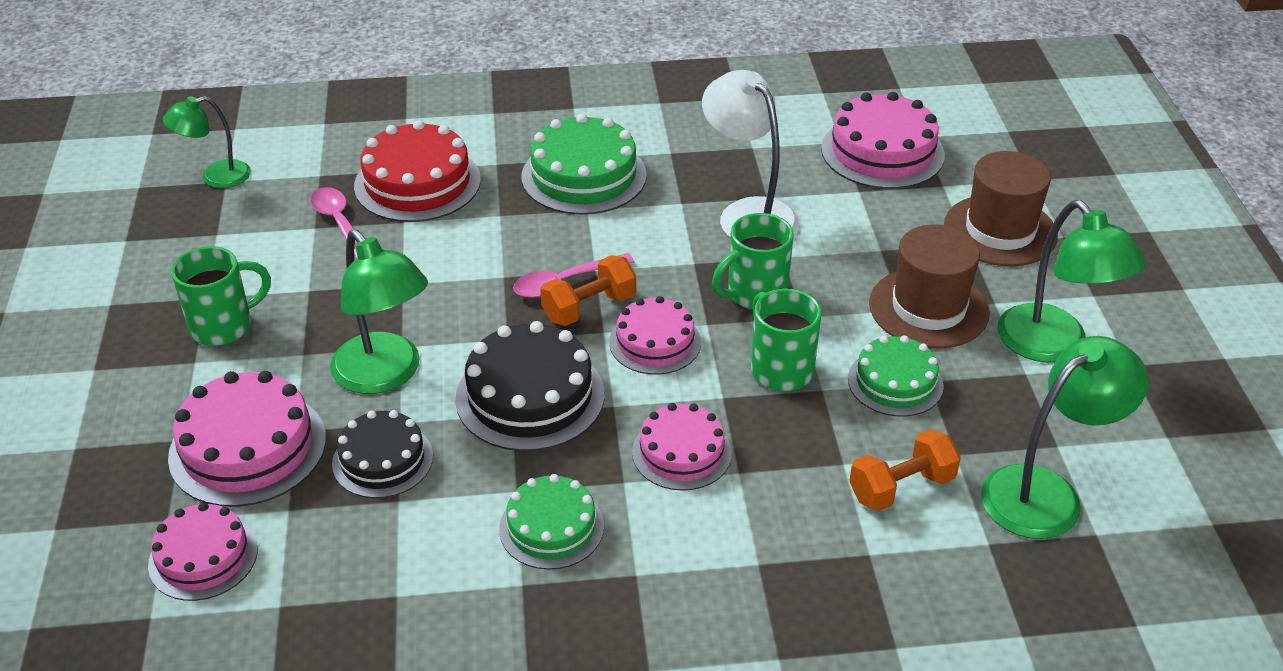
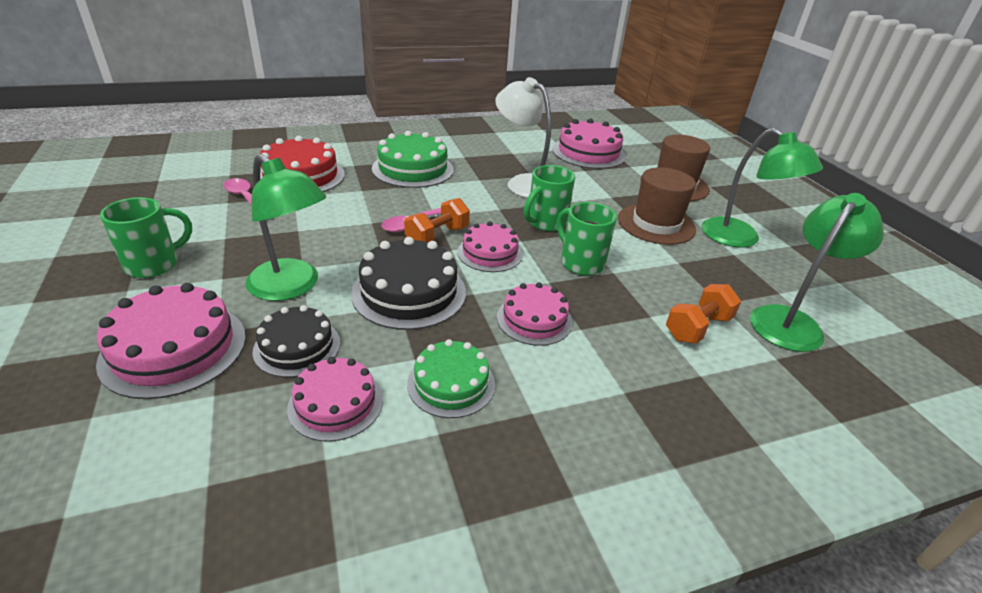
camera: 15 degrees left, 5 degrees down
(203, 557) = (127, 447): pink cake -> pink cake (336, 403)
(215, 177) = (150, 178): green lamp -> none
(895, 382) = (658, 265): green cake -> none

